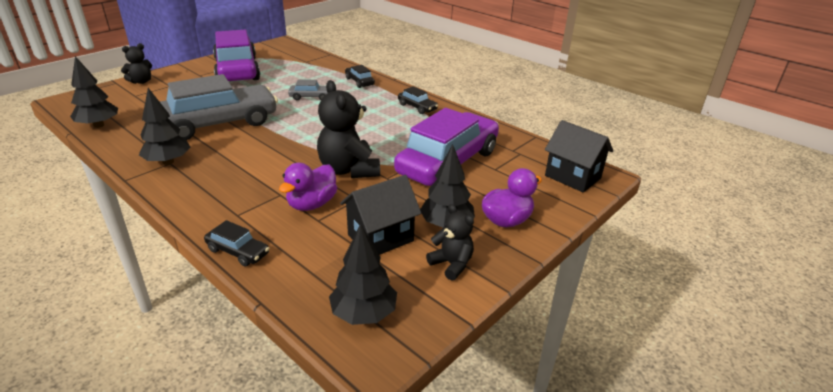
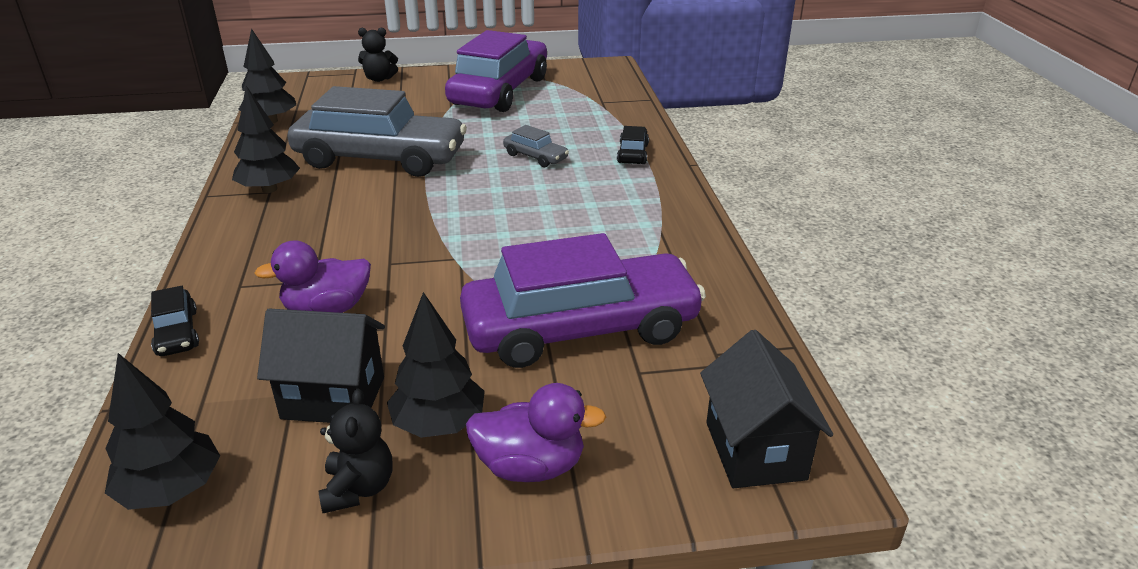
camera: 40 degrees right, 0 degrees up
(349, 170) = (434, 281): black teddy bear -> none
(417, 107) = (662, 221): black car -> none

